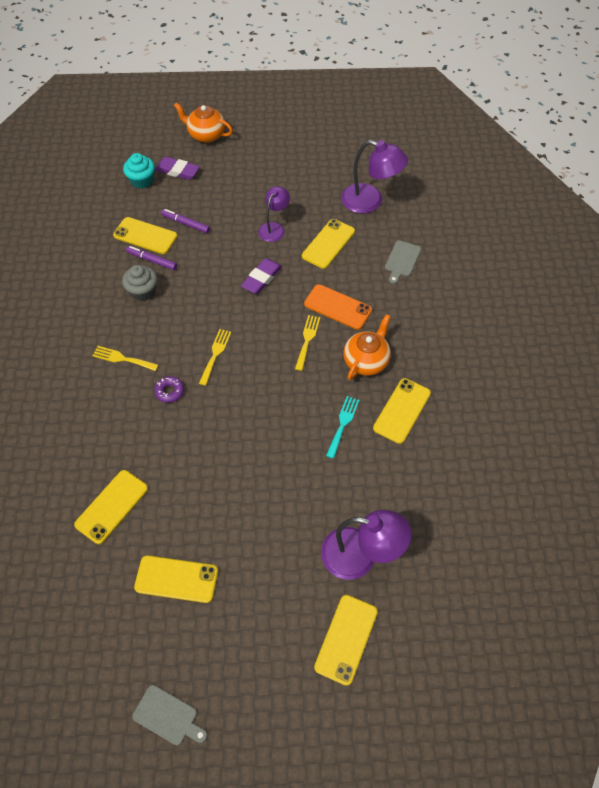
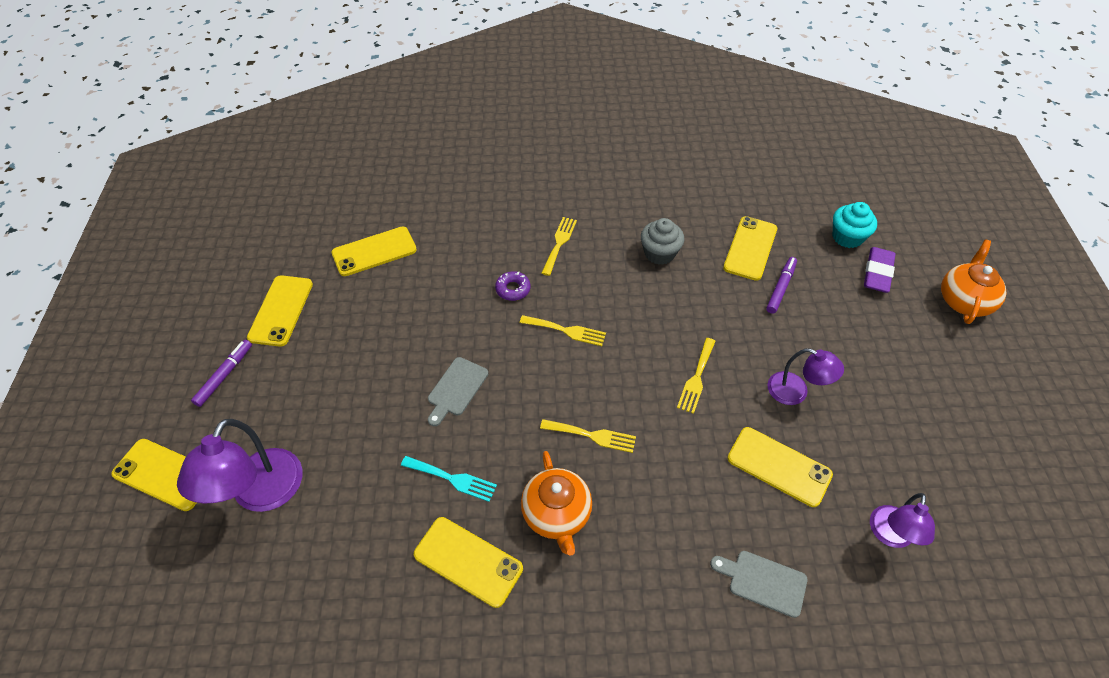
camera: 90 degrees right, 5 degrees down
(112, 506) = (374, 251): yellow phone -> yellow phone turned 60 degrees counterclockwise
(152, 260) = (710, 258): purple marker -> purple marker (224, 375)
(168, 716) = (146, 313): grey cutting board -> grey cutting board (456, 389)
(261, 278) = (696, 378): purple eraser -> yellow fork
(337, 307) = (654, 477): orange phone -> none
(366, 361) = (557, 514): orange teapot -> orange teapot turned 45 degrees clockwise
(370, 201) = (890, 535): purple lamp -> purple lamp, size x0.62

